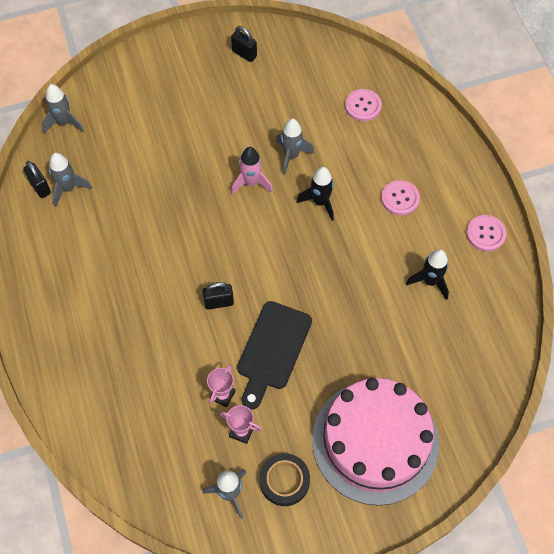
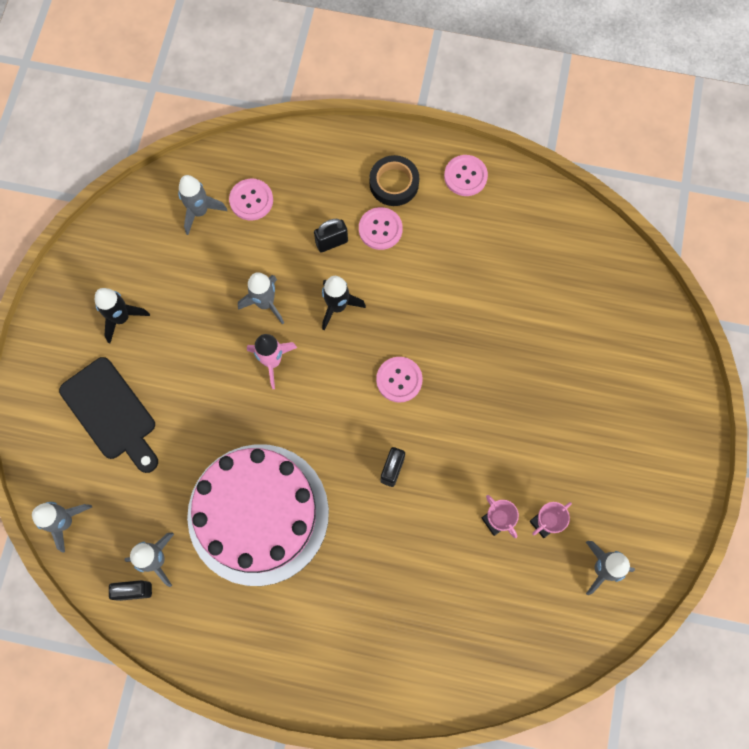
camera: 60 degrees left, 10 degrees up
(244, 54) = (106, 279): black padlock -> black padlock (331, 242)
(272, 350) = (475, 445): black cutting board -> black cutting board (111, 412)
(284, 481) = (615, 509): black tape -> black tape (394, 183)
(290, 272) = (399, 380): none -> pink button
(332, 80) = (200, 212): none -> grey rocket
(375, 441) = (619, 402): pink cake -> pink cake (258, 514)
(430, 281) = (486, 256): black rocket -> black rocket (121, 318)

